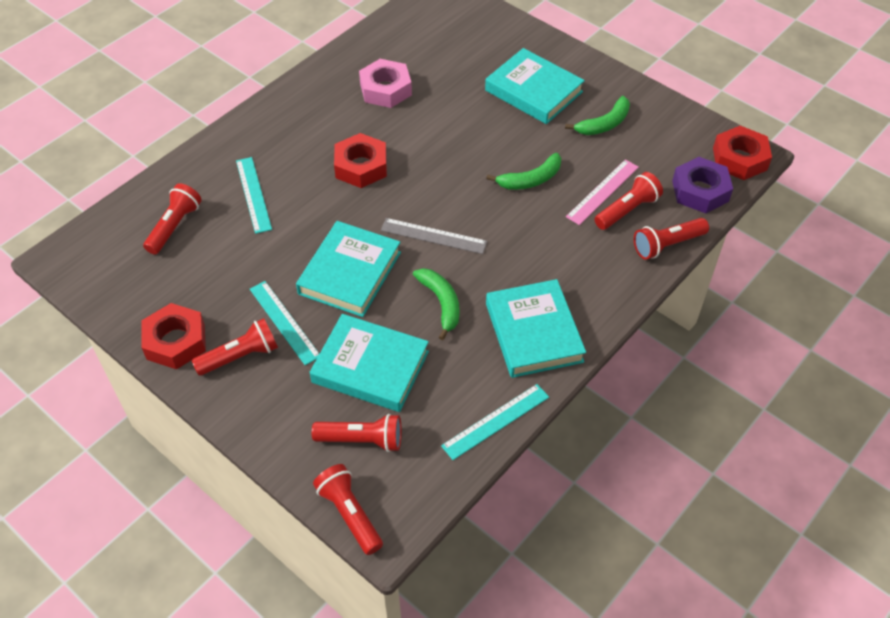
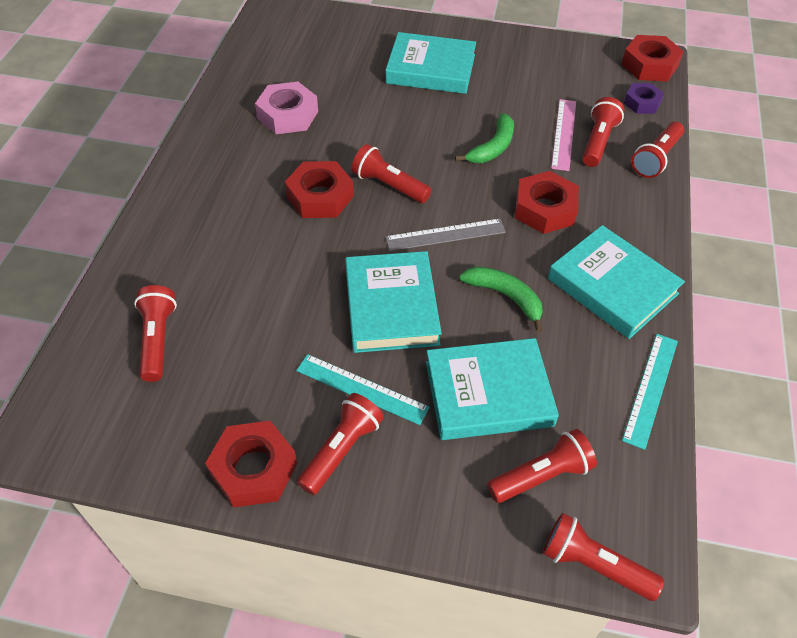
camera: 30 degrees left, 0 degrees up
(253, 194) = (225, 269): turquoise ruler -> none
(420, 178) = (389, 185): none -> red flashlight
(531, 248) = (545, 209): none -> red nut
(604, 124) = (516, 76): green banana -> none
(700, 191) = (642, 103): purple nut -> purple nut, size x0.63

